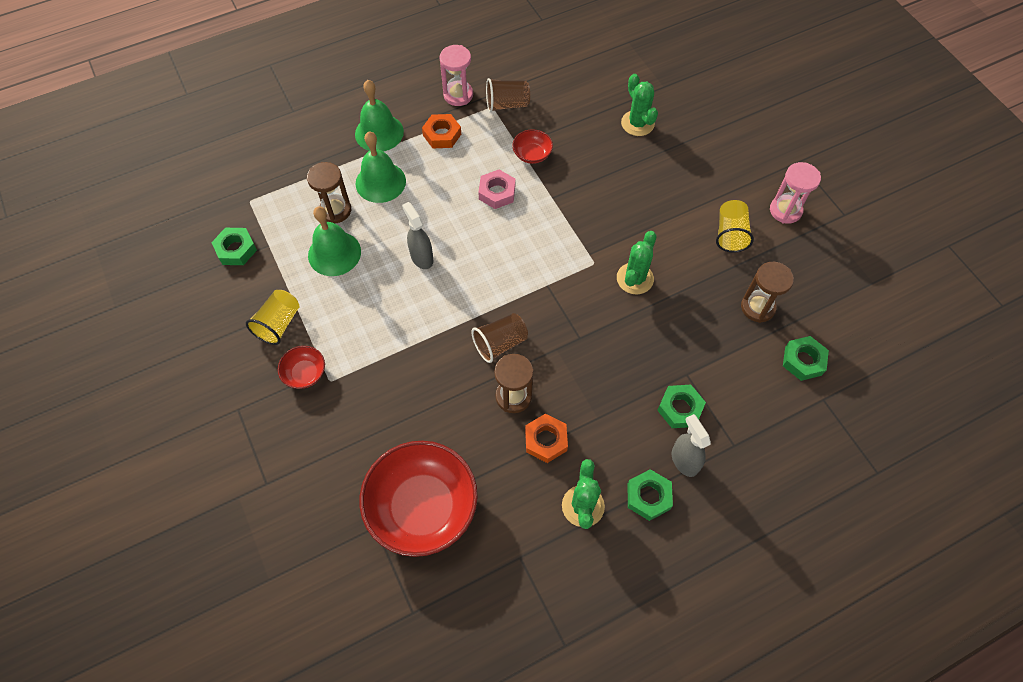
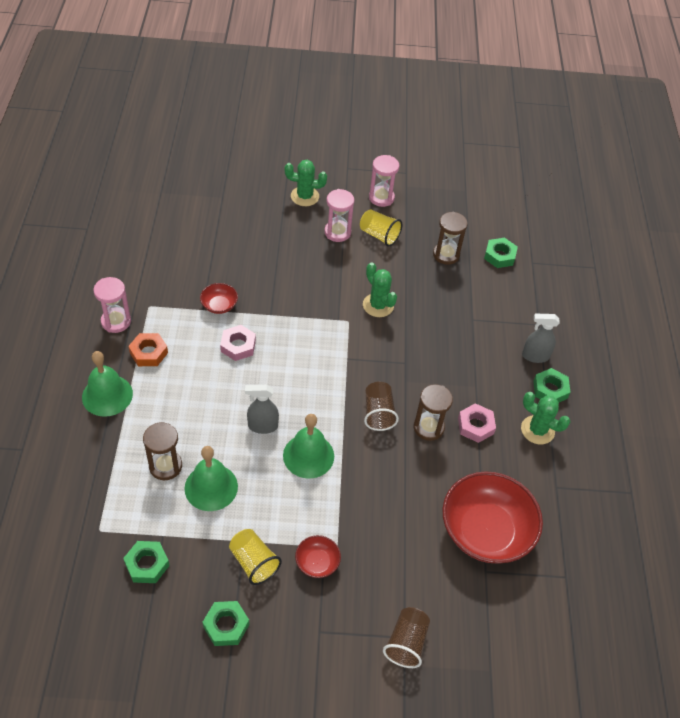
camera: 65 degrees left, 10 degrees down
(380, 182) = (162, 419): green bell -> green bell (308, 455)
(507, 104) = (155, 295): brown cup -> brown cup (406, 643)
(546, 440) = (475, 426): orange nut -> pink nut
(637, 123) = (243, 230): green cactus -> green cactus (305, 196)
(680, 408) = (496, 337): green nut -> green nut (226, 625)
(701, 197) = (337, 232): none -> pink hourglass

